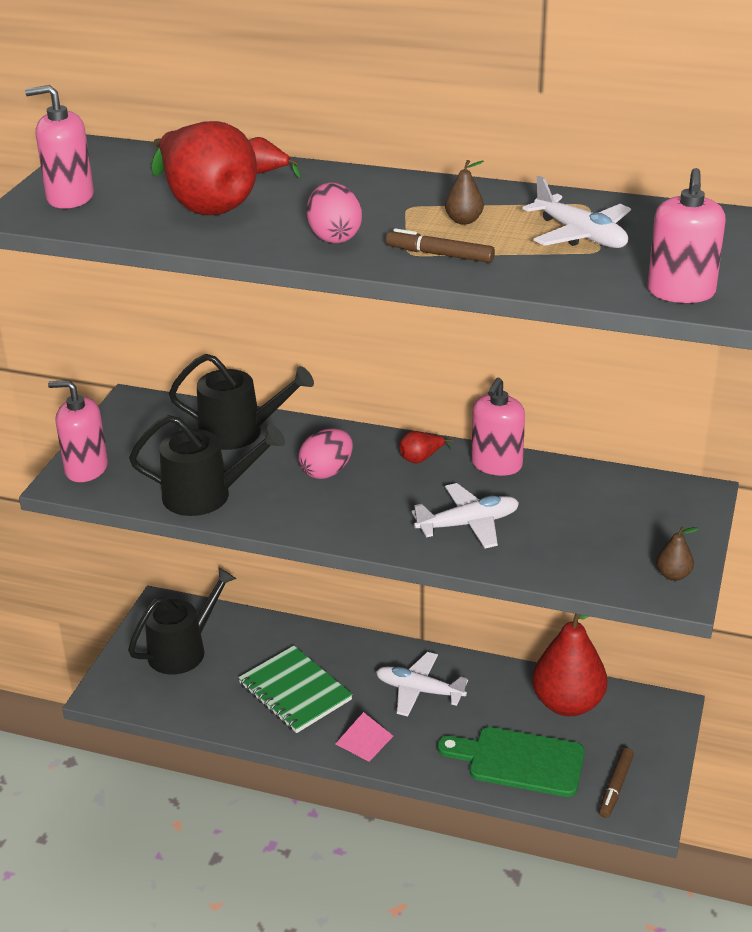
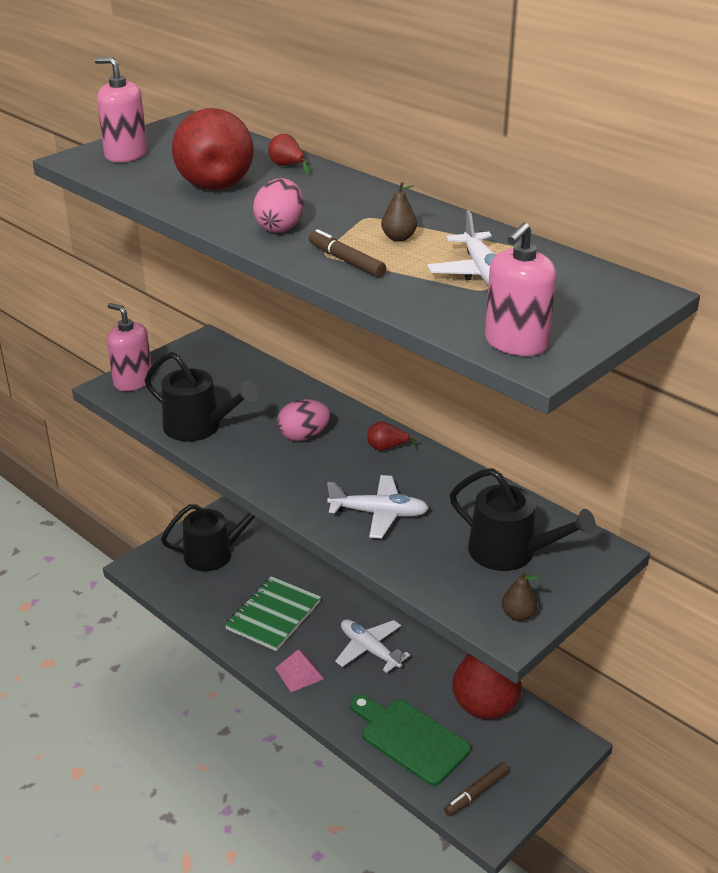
camera: 25 degrees right, 0 degrees up
(239, 432) = (264, 385): black watering can -> black watering can (510, 552)
(295, 692) = (273, 615): green notebook -> green notebook turned 45 degrees clockwise
(496, 464) = (444, 471): pink soap dispenser -> none

